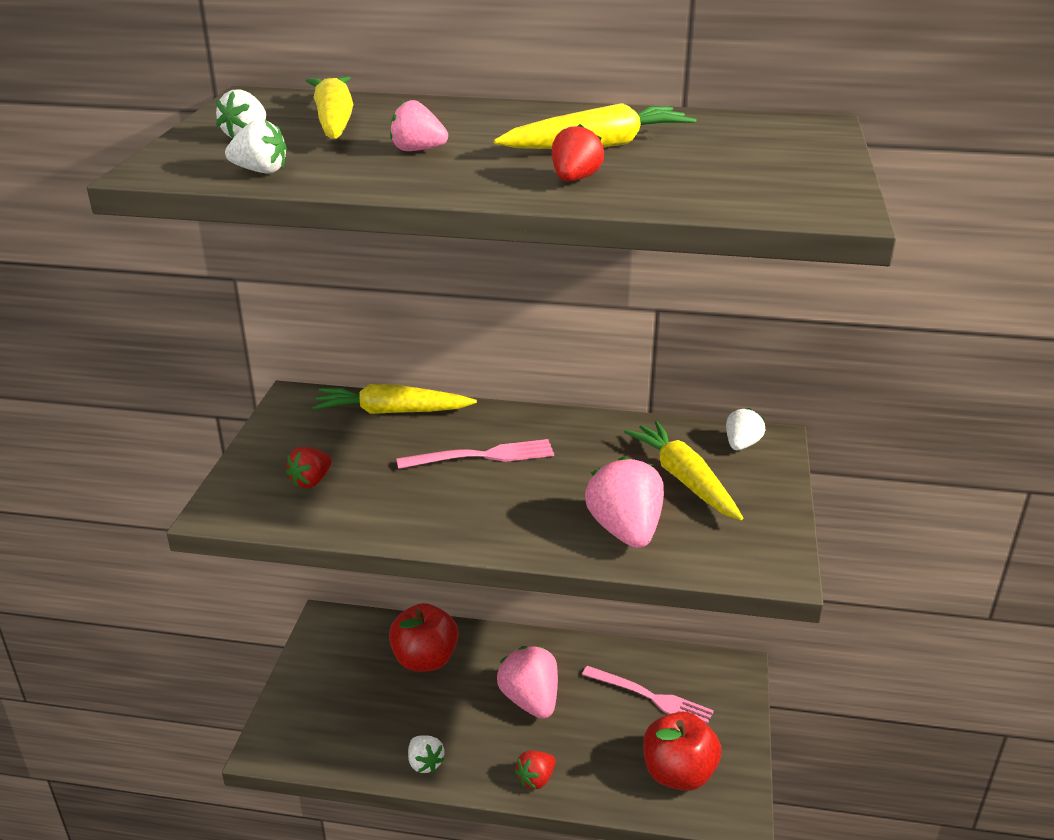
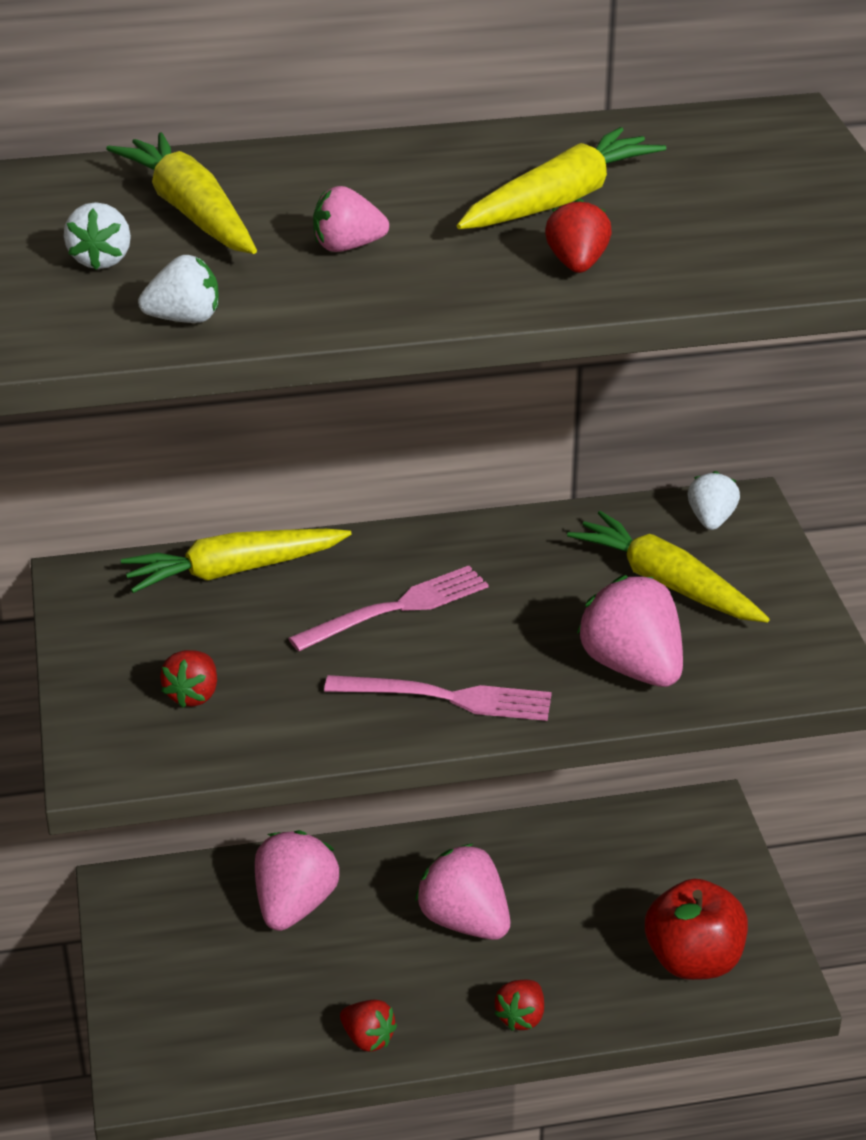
camera: 20 degrees left, 5 degrees up
(425, 659) = (294, 905): red apple -> pink strawberry
(425, 763) = (368, 1039): white strawberry -> red strawberry
(652, 698) = (619, 875): pink fork -> pink fork (449, 698)

